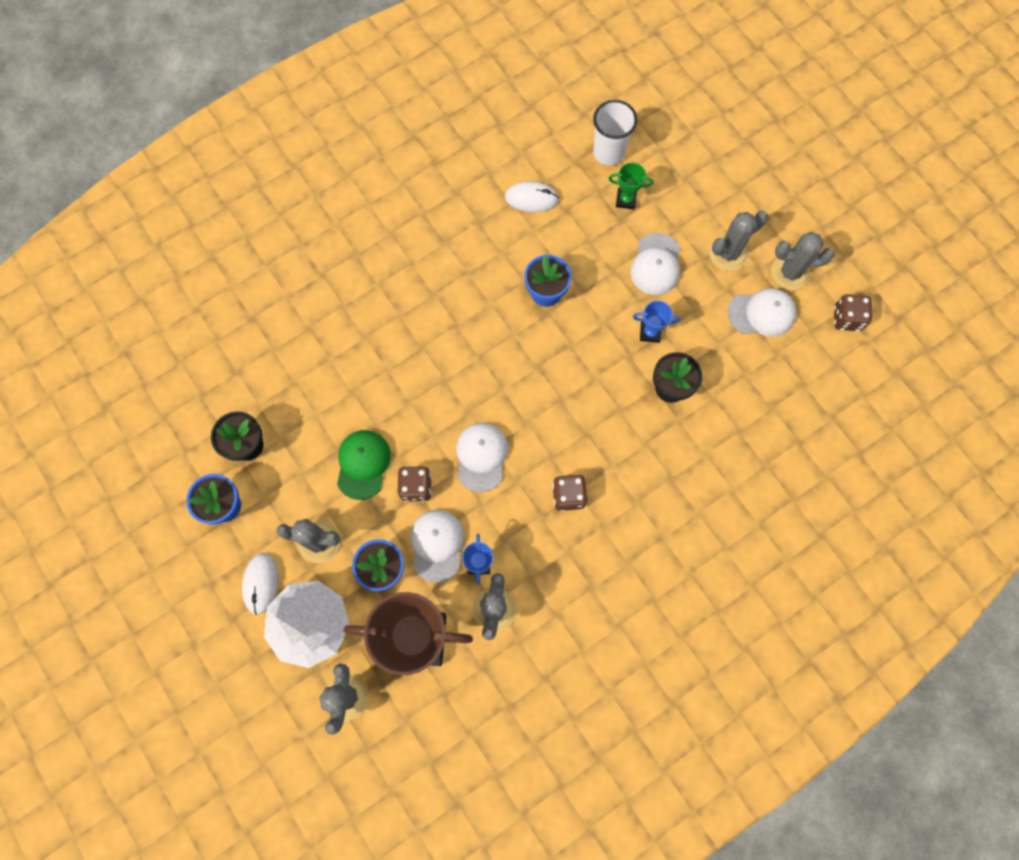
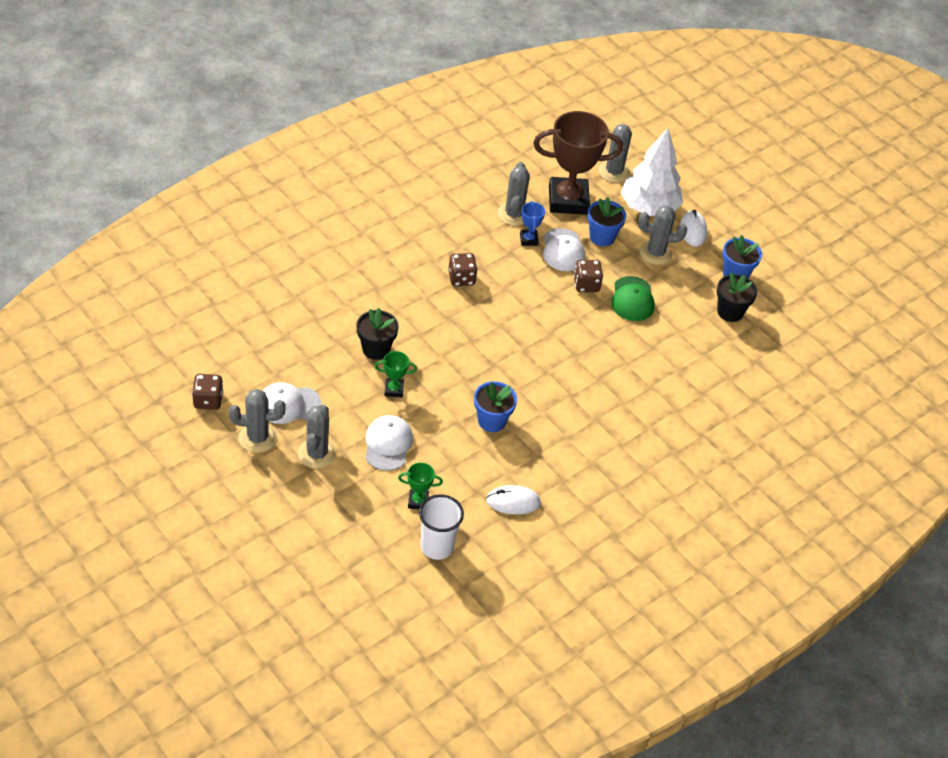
camera: 170 degrees right, 25 degrees down
(481, 456) = (536, 303): white cap -> none
(650, 332) = (394, 390): blue trophy -> green trophy
(728, 253) = (317, 454): grey cactus -> grey cactus turned 45 degrees counterclockwise

